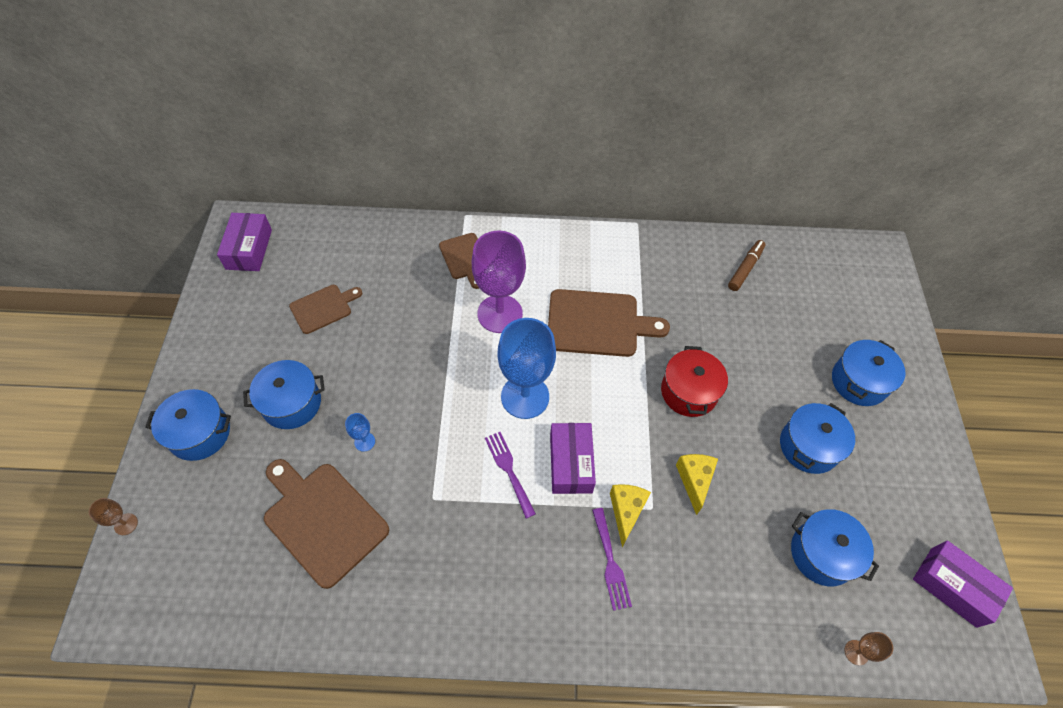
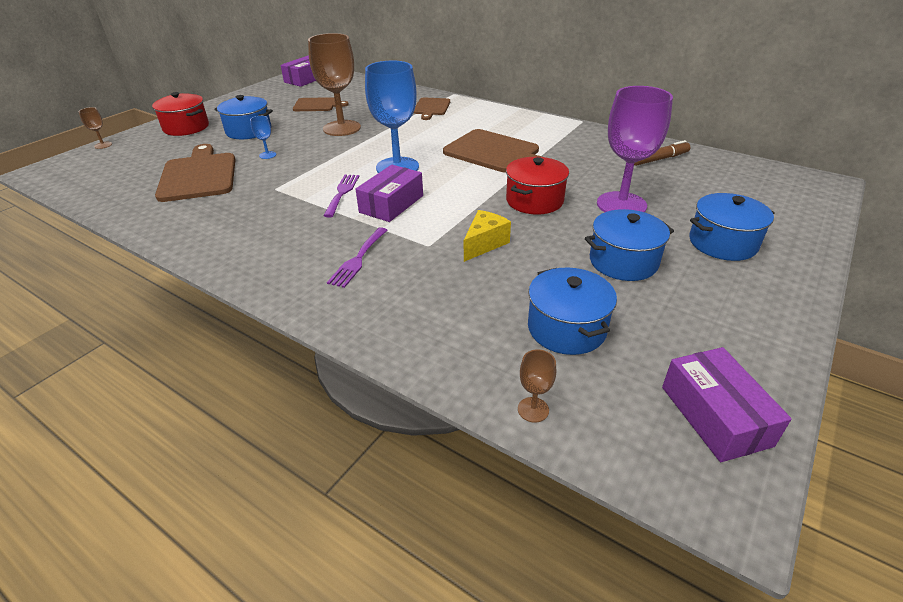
camera: 35 degrees right, 20 degrees down
(199, 433) = (186, 127): blue pot -> red pot
(400, 347) = (342, 128): none -> brown goblet
(500, 314) = (426, 132): purple goblet -> purple goblet (621, 204)
(626, 512) = (404, 239): yellow cheese -> none

